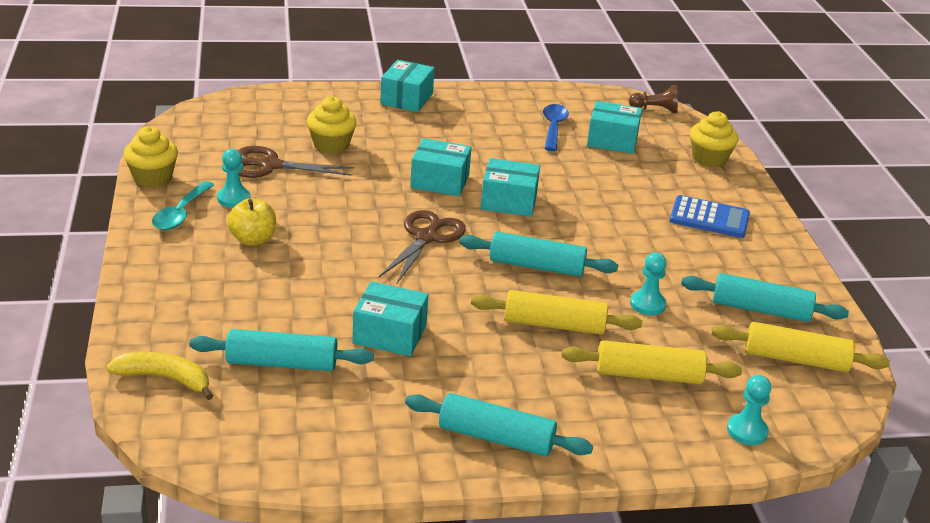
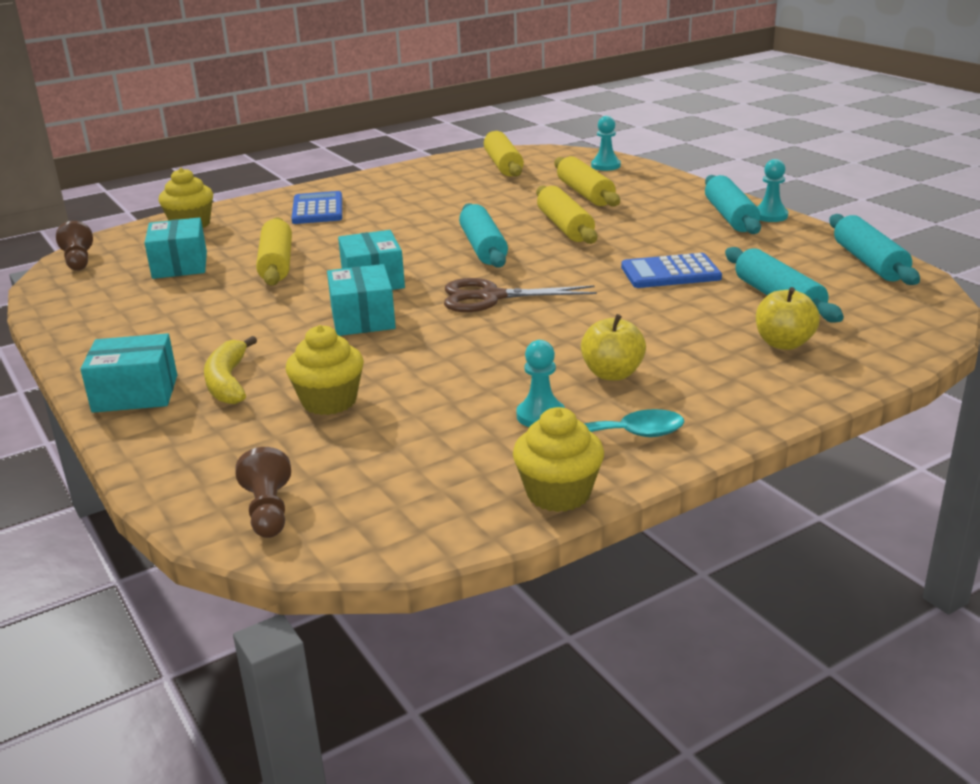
camera: 110 degrees left, 5 degrees down
(165, 378) = (884, 334): yellow banana -> yellow banana (228, 382)
(209, 325) = (783, 343): none -> yellow apple
(238, 109) = (268, 511): none -> brown pawn
(270, 166) = (429, 422): brown scissors -> none
(389, 334) = (670, 273): turquoise box -> blue calculator
(553, 127) = (166, 295): blue spoon -> none
(581, 174) = (276, 264): none -> yellow rolling pin
(647, 304) = (490, 207): turquoise pawn -> turquoise pawn (770, 216)
(760, 309) = (450, 179): turquoise rolling pin -> turquoise rolling pin (869, 262)

